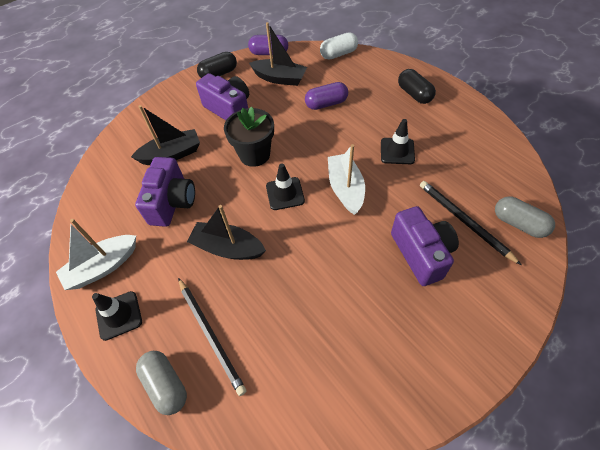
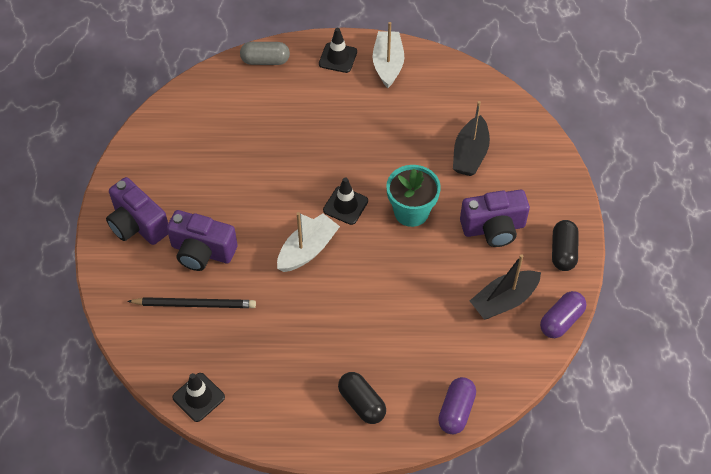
camera: 125 degrees right, 0 degrees up
(172, 202) = (411, 129): purple camera -> purple camera (138, 225)
(211, 335) = (273, 96): black pencil -> none
(228, 248) = (331, 140): black boat -> none
(254, 154) = (411, 212): black flower pot -> turquoise flower pot
(326, 104) = (424, 313): purple capsule -> purple capsule (456, 411)
(338, 54) = (496, 387): white capsule -> none
(345, 188) = (307, 250): white boat -> white boat turned 75 degrees counterclockwise
(397, 151) = (307, 321): black traffic cone -> black traffic cone (198, 397)
(414, 94) = (361, 403): black capsule -> black capsule turned 45 degrees clockwise
(518, 223) = (153, 339): grey capsule -> none

